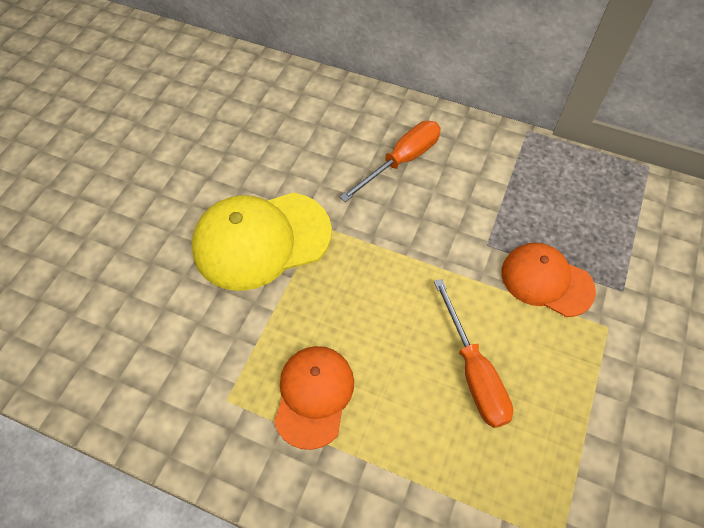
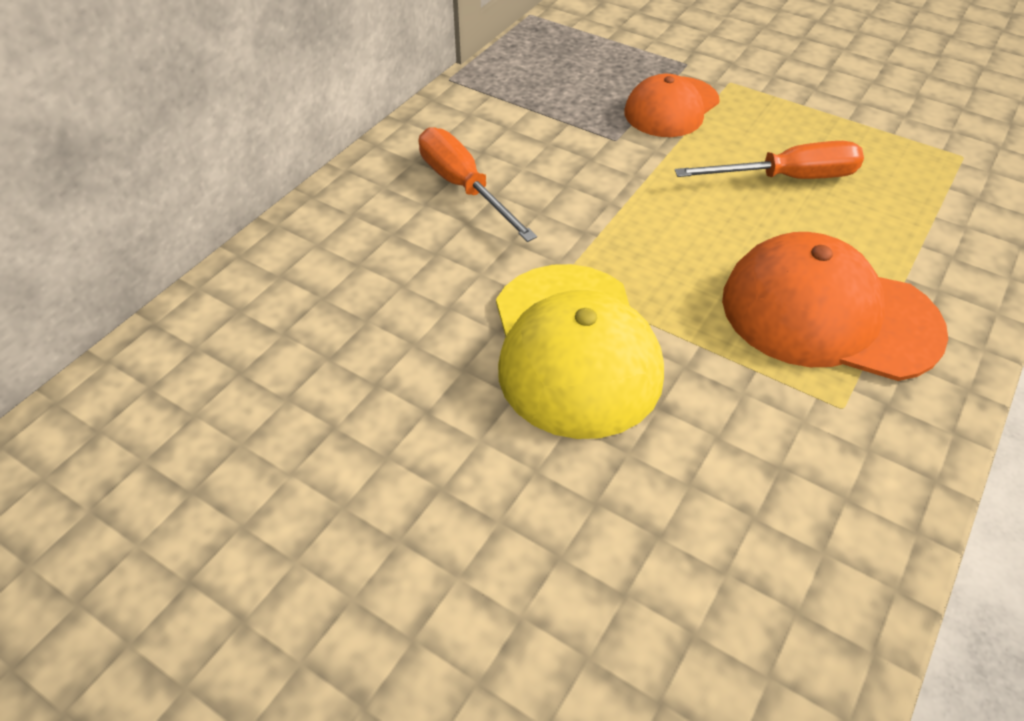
camera: 80 degrees left, 10 degrees down
(314, 396) = (828, 314): orange cap -> orange cap, size x1.56

